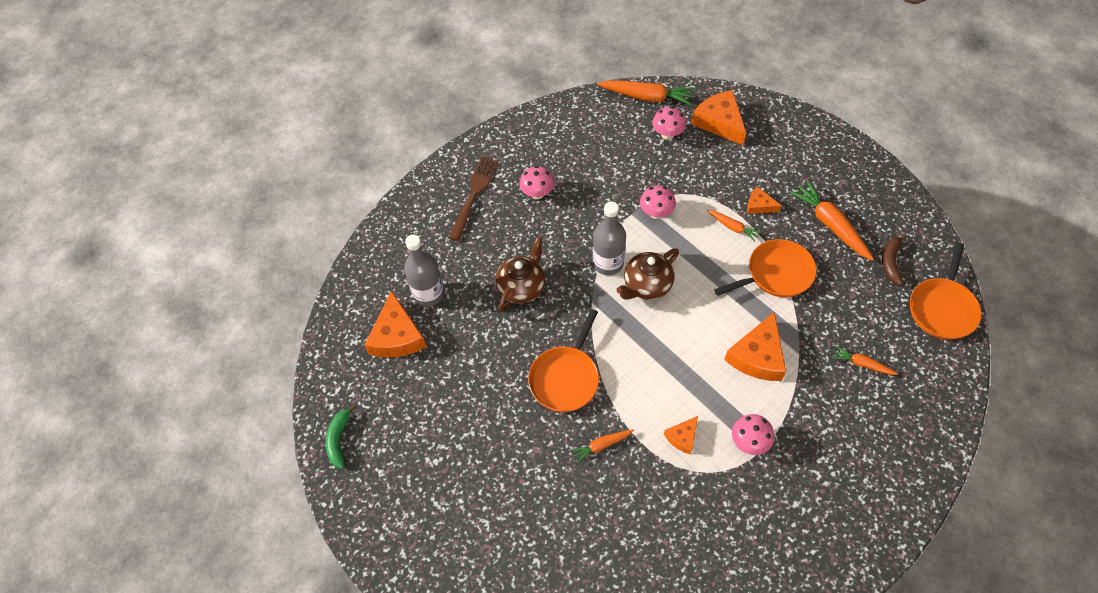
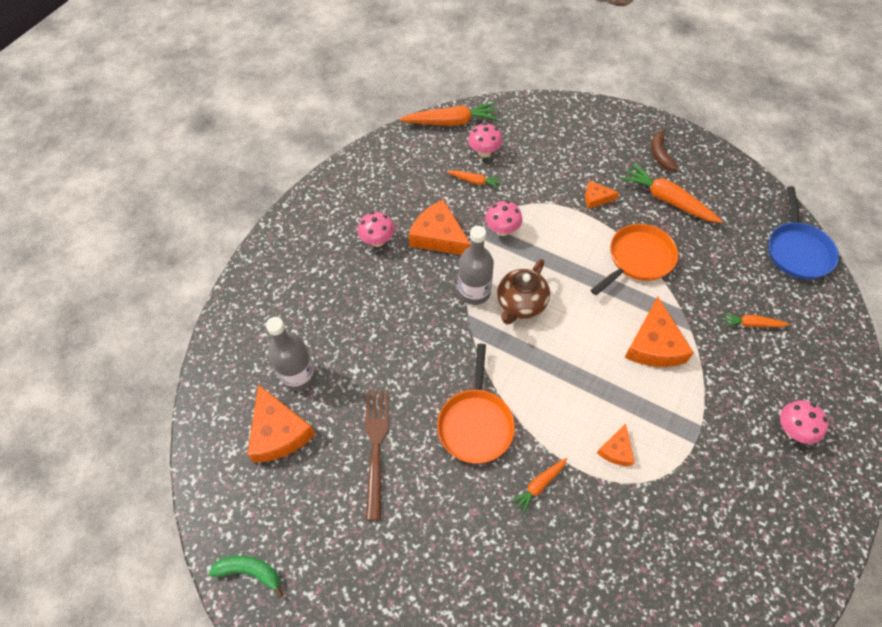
camera: 20 degrees left, 0 degrees up
(339, 439) = (250, 572): green banana -> green banana turned 120 degrees clockwise
(474, 194) = (312, 258): brown fork -> brown fork (376, 447)
(522, 287) = (396, 341): brown teapot -> none
(719, 122) = (528, 130): orange cheese -> orange cheese (439, 236)
(733, 227) = (580, 225): orange carrot -> orange carrot (475, 181)
(749, 442) = (682, 434): pink mushroom -> pink mushroom (793, 430)
(890, 262) = (735, 220): brown banana -> brown banana (660, 154)
(942, 308) = (797, 251): orange pan -> blue pan

